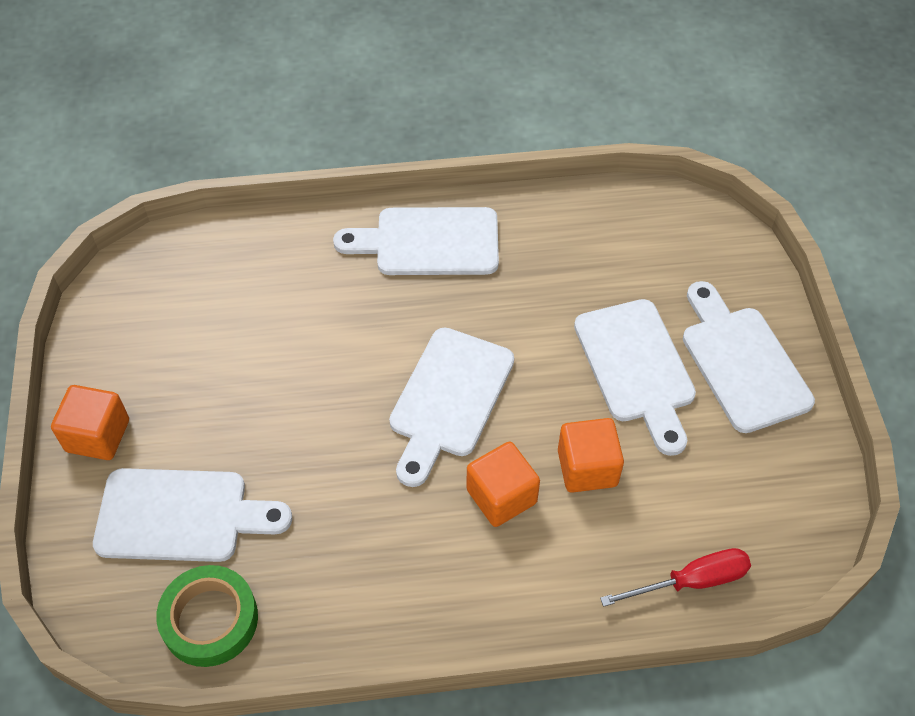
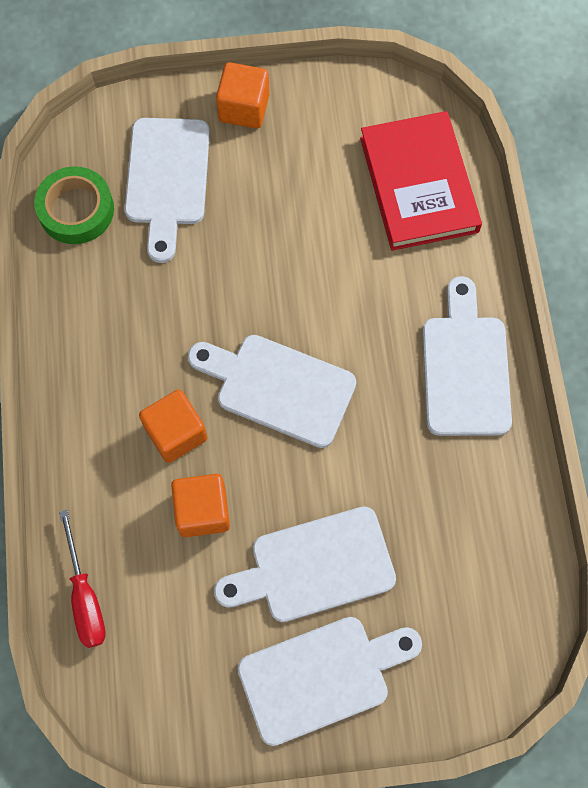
camera: 90 degrees right, 15 degrees up
(223, 273) = (418, 184): none -> red book

